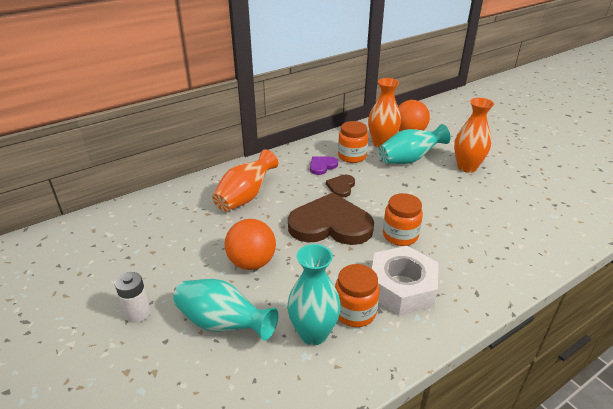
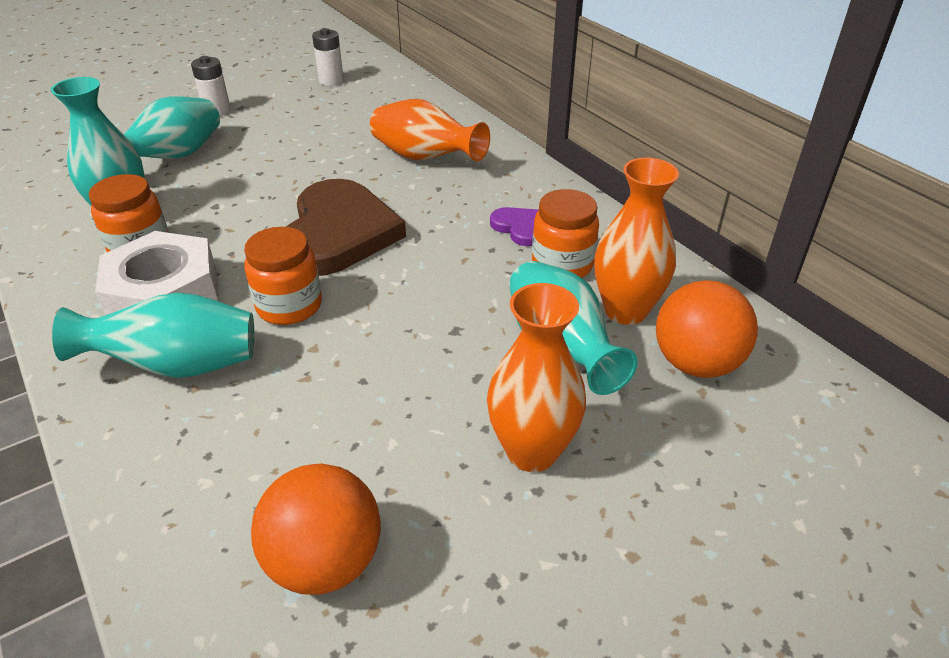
camera: 90 degrees right, 5 degrees up
(103, 248) = (331, 81): none -> white battery
(252, 262) = (272, 170): orange ball -> orange ball (325, 561)
(341, 187) = (448, 247): brown heart -> none
(457, 268) = (178, 365): none -> turquoise vase

